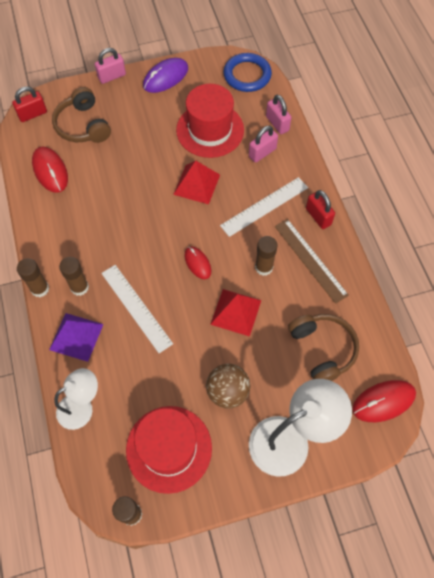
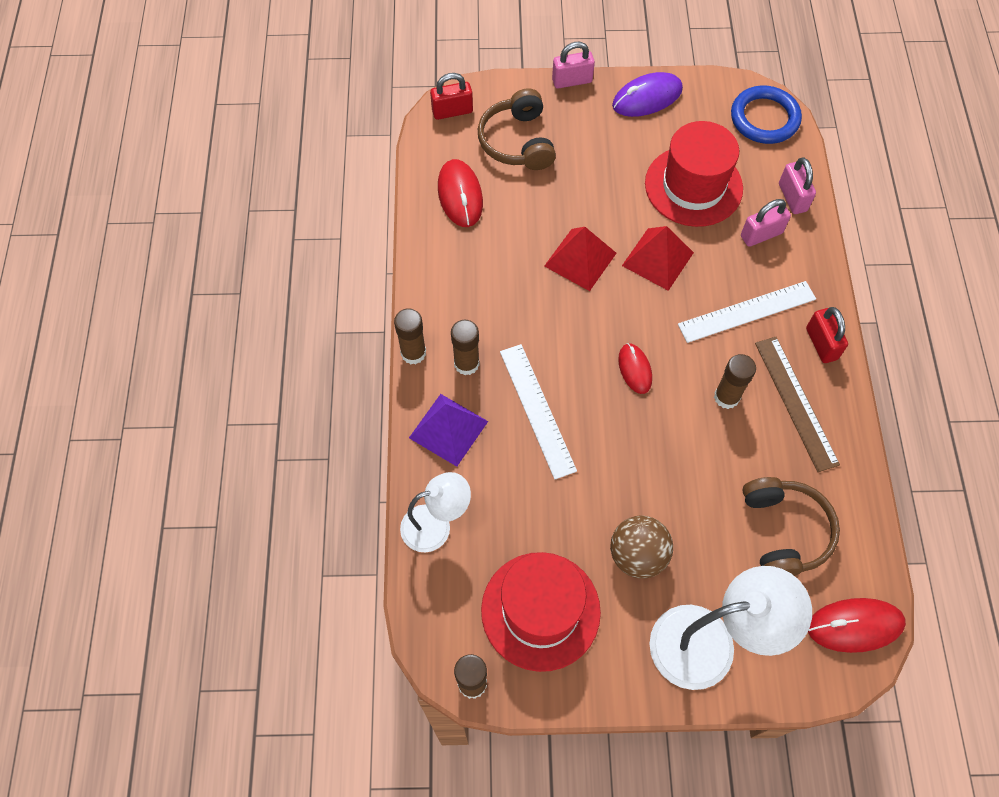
camera: 15 degrees right, 0 degrees up
(236, 312) = (673, 449): red pyramid -> red pyramid (580, 259)

